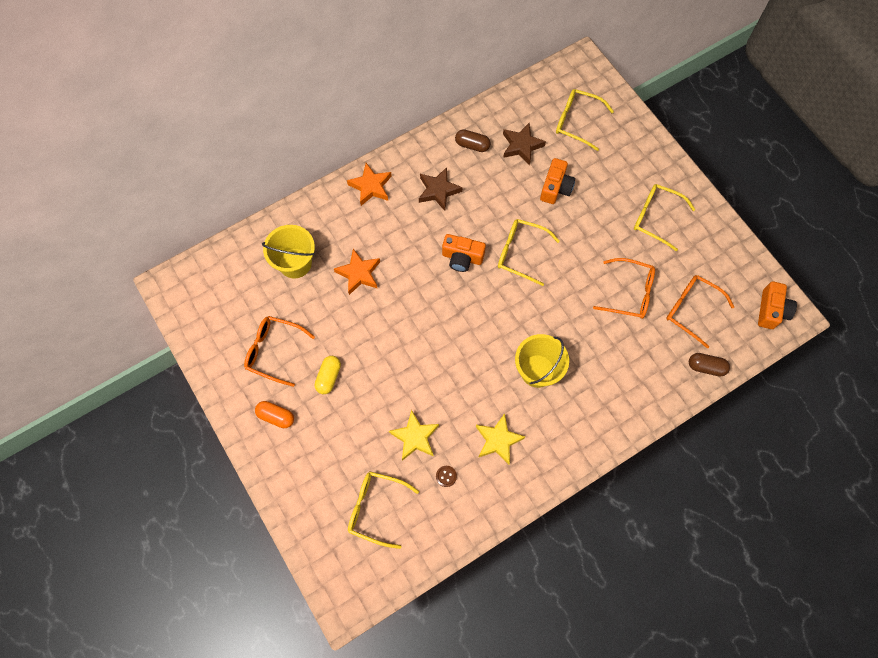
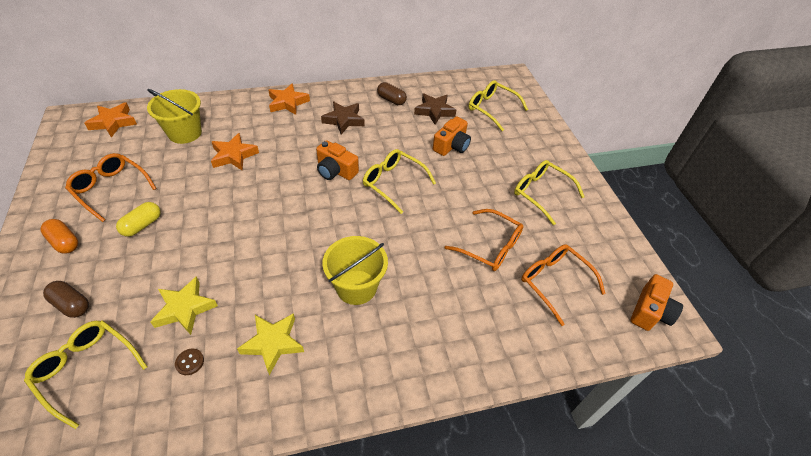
camera: 15 degrees right, 20 degrees down
(217, 275) = (113, 122): none -> orange star
(706, 367) = (554, 346): brown capsule -> brown capsule (71, 304)

